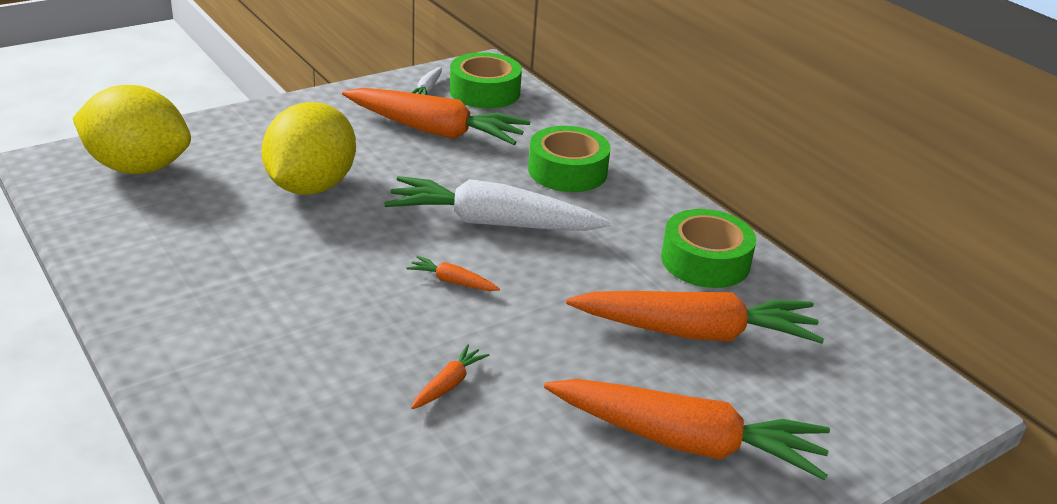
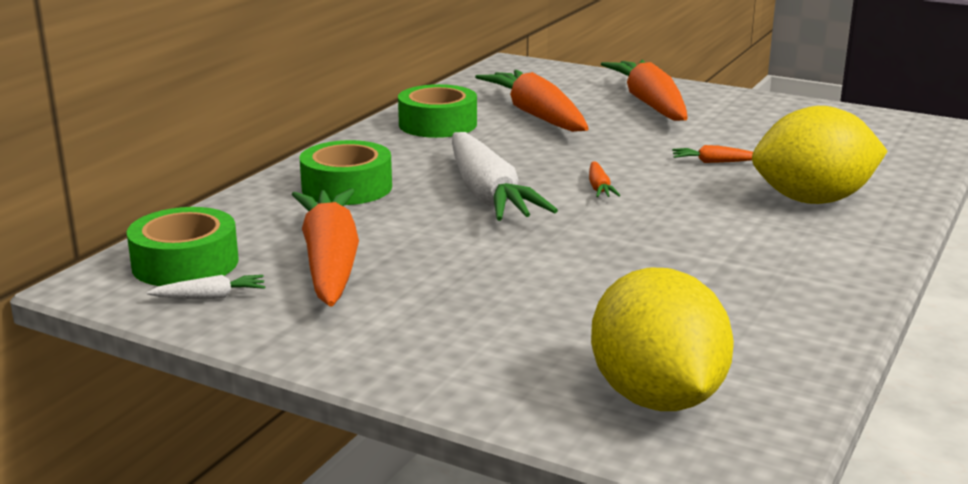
camera: 115 degrees left, 10 degrees down
(311, 186) = (543, 284): yellow lemon -> yellow lemon (813, 200)

